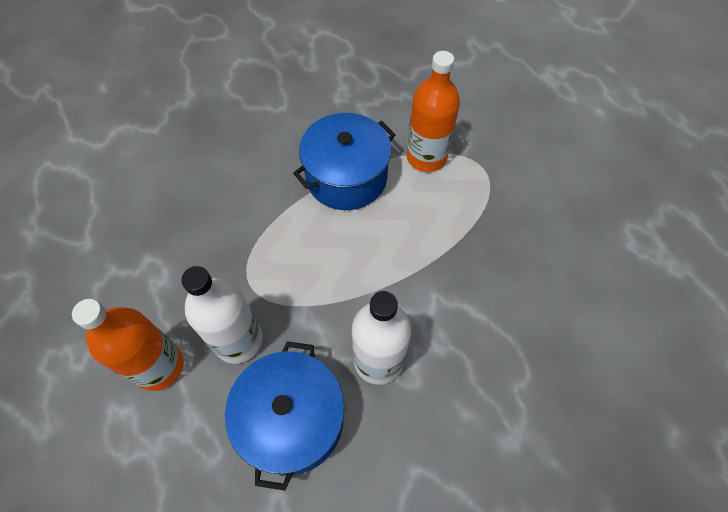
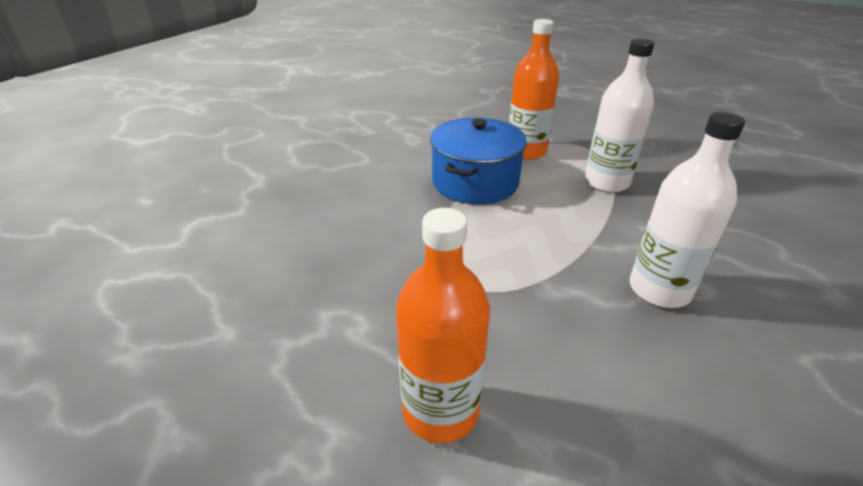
camera: 30 degrees left, 25 degrees down
(238, 340) = (508, 338): white bottle -> white bottle (606, 182)
(292, 420) = (646, 380): blue pot -> none

